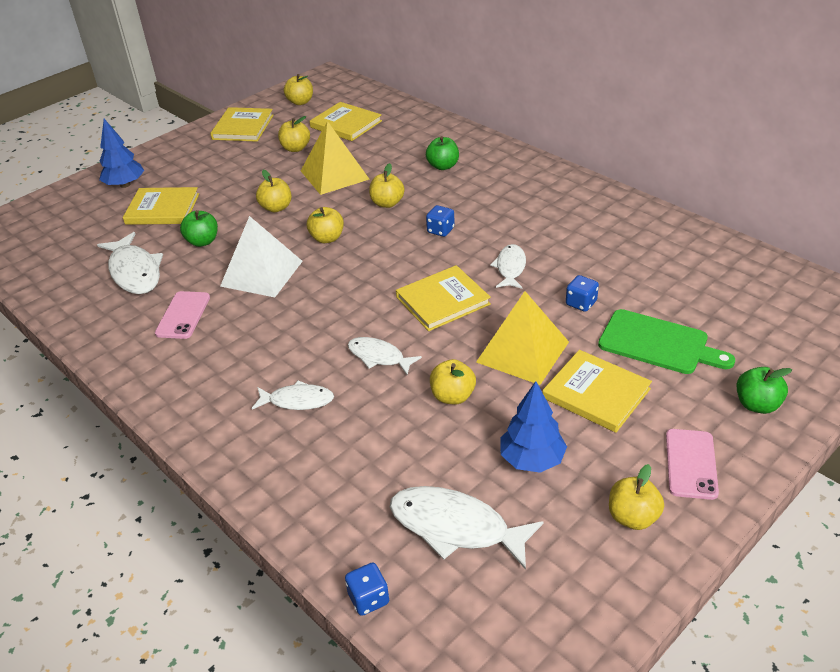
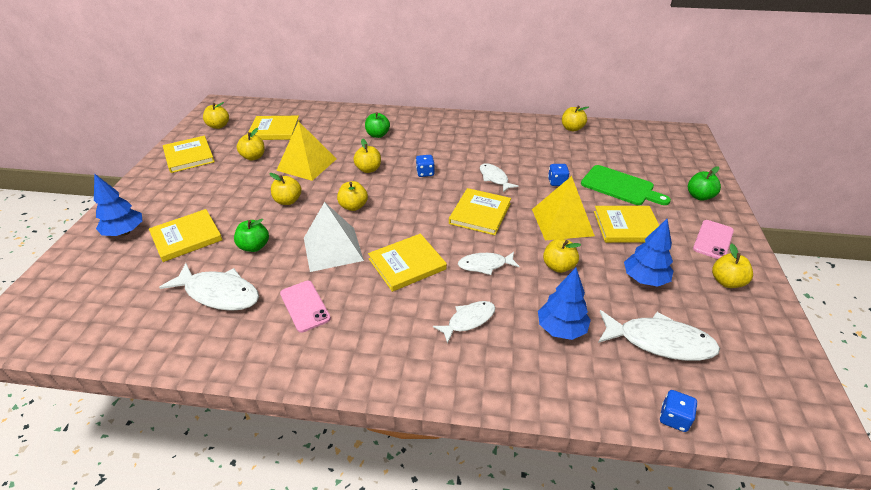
camera: 40 degrees left, 0 degrees up
(308, 319) = (407, 264): none -> yellow book
(372, 456) = (561, 329): none -> blue tree
(456, 527) = (659, 342): white fish -> white fish turned 150 degrees counterclockwise
(658, 343) = (620, 186): green cutting board -> green cutting board turned 45 degrees clockwise
(691, 464) = (713, 240): pink phone -> pink phone turned 60 degrees clockwise
(698, 243) = (572, 128): none -> yellow apple

